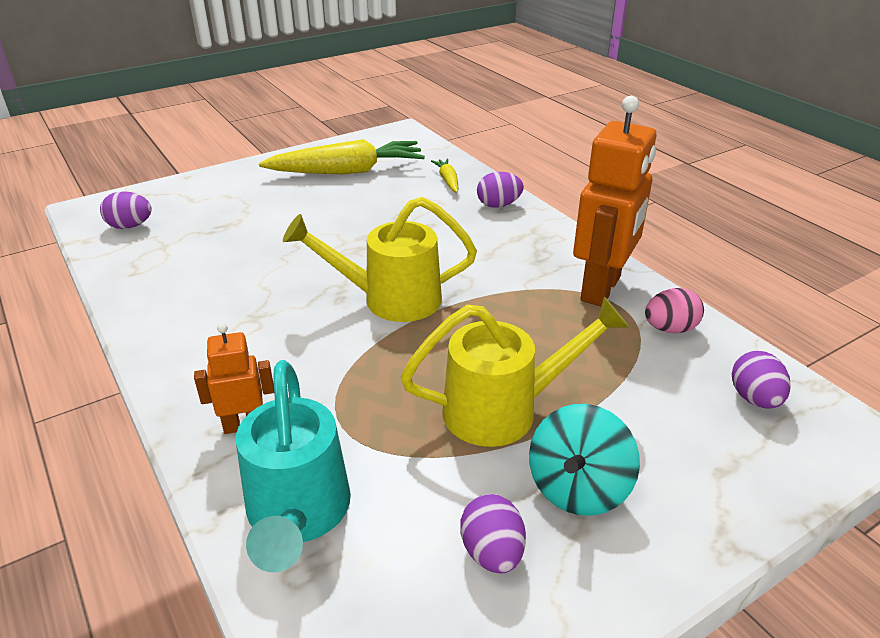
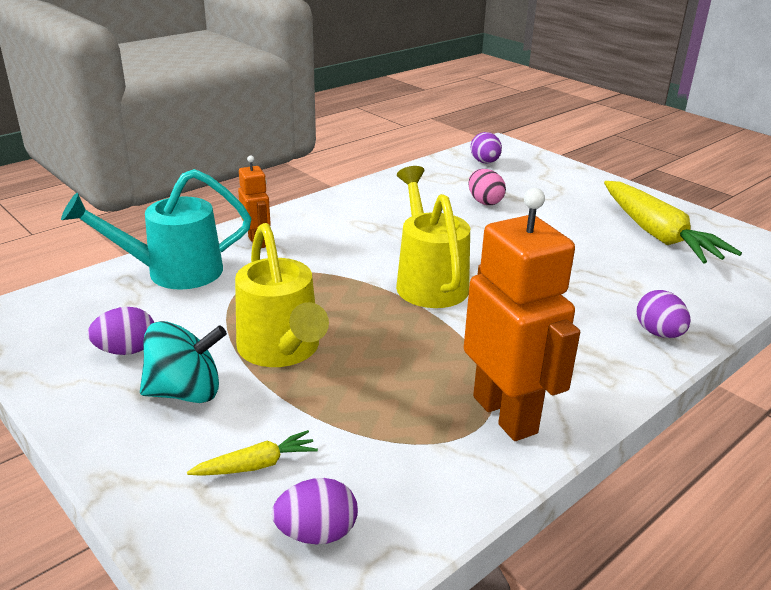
camera: 80 degrees right, 5 degrees down
(448, 180) = (691, 295): yellow carrot -> yellow carrot (256, 465)
(578, 488) = (186, 392): turquoise spinning top -> turquoise spinning top turned 150 degrees clockwise
(601, 289) = (505, 414): orange robot -> orange robot turned 135 degrees counterclockwise
(670, 329) = (440, 469): pink egg -> pink egg (484, 202)

